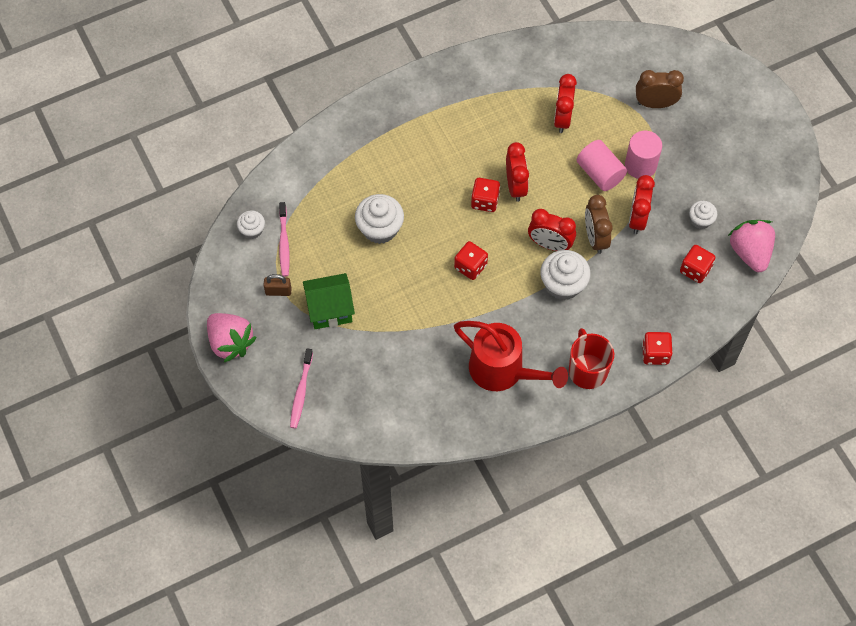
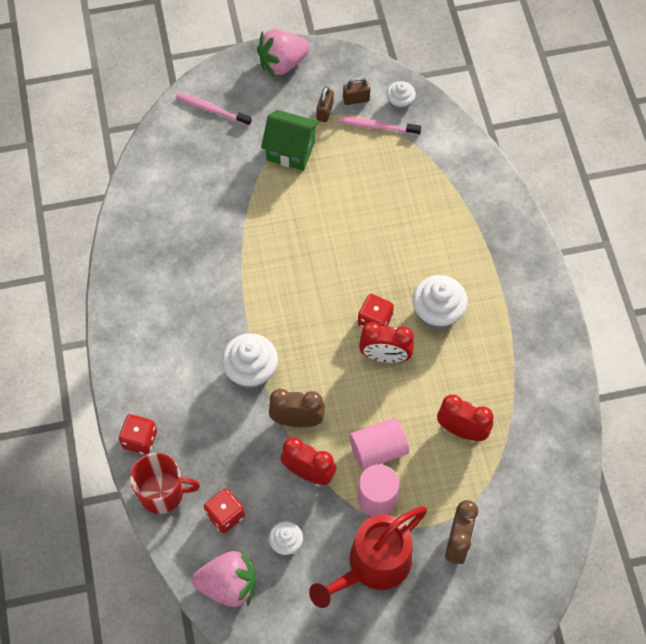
camera: 105 degrees right, 0 degrees up
(257, 268) = (356, 99): none -> brown padlock
(330, 310) = (290, 150): green house -> green house turned 75 degrees counterclockwise
(380, 228) = (369, 213): white cupcake -> white cupcake (437, 313)
(470, 266) = (300, 287): red dice -> none
(503, 371) = (172, 287): red watering can -> red watering can (372, 566)
(550, 244) = (303, 371): red clock -> none
(587, 370) = (145, 366): red mug -> red mug (162, 493)

